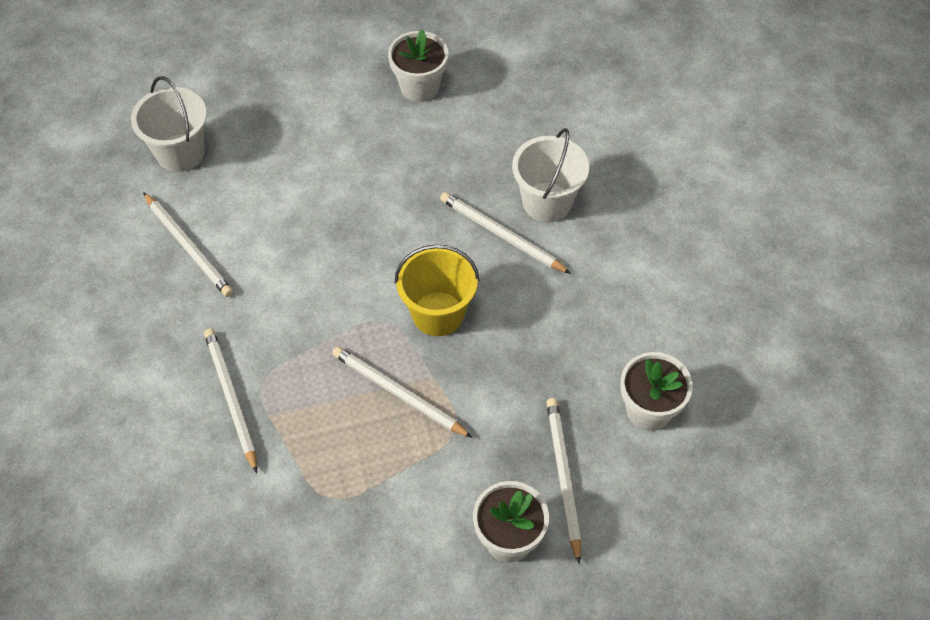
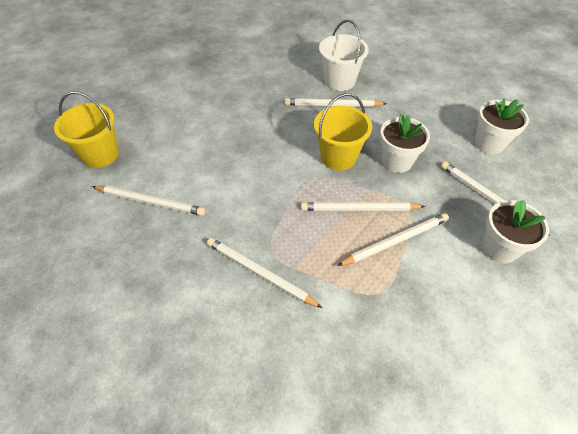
camera: 35 degrees left, 5 degrees down
(180, 153) = (100, 154): white bucket -> yellow bucket
(401, 455) = (395, 241): none -> white pencil
(419, 87) = (222, 63): white flower pot -> white flower pot (397, 161)

